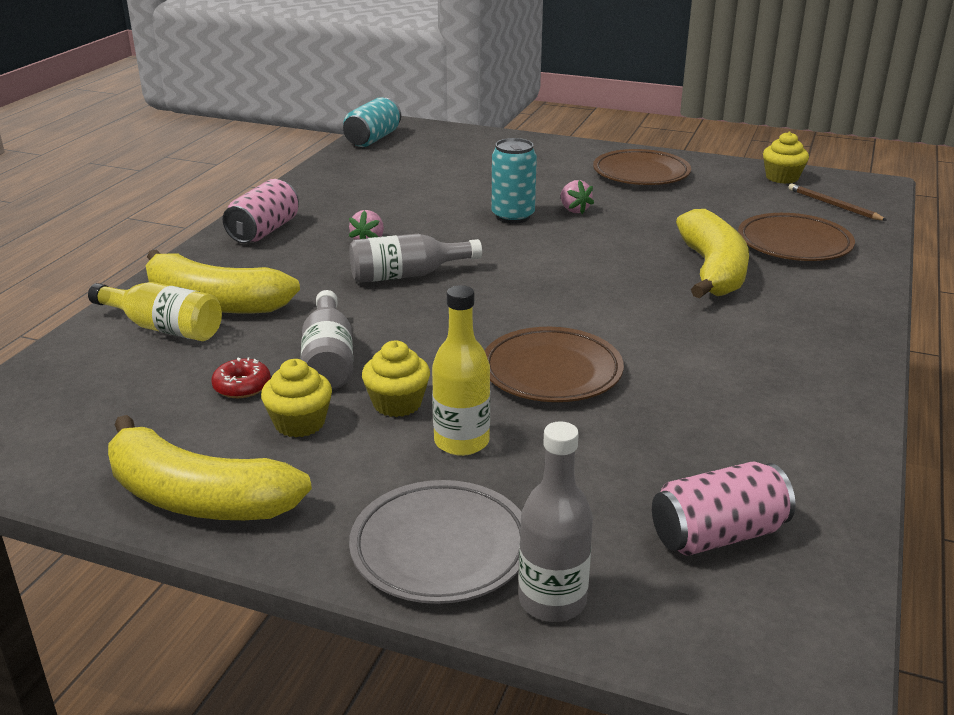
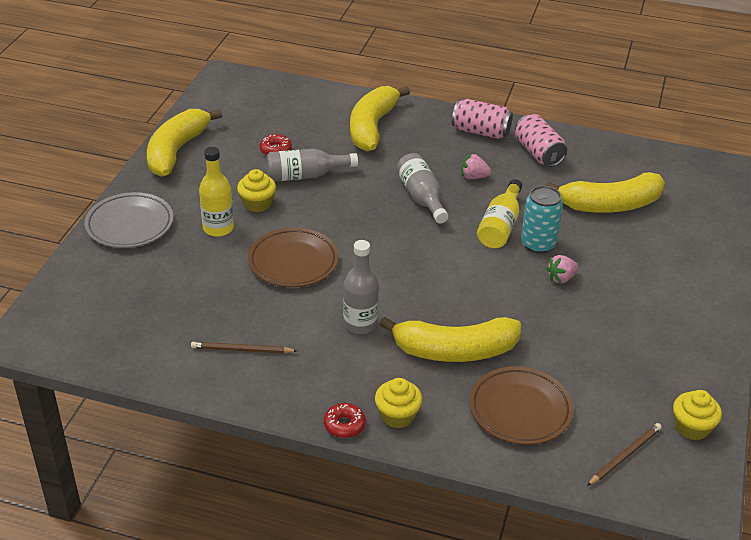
camera: 85 degrees right, 10 degrees up
(163, 328) = (339, 115): yellow bottle -> yellow bottle (500, 226)
(300, 423) = (238, 173): yellow cupcake -> yellow cupcake (397, 415)
(373, 139) = (690, 162): turquoise can -> none
(442, 178) = (610, 205): none -> yellow banana
(552, 601) = (87, 259): grey bottle -> grey bottle (360, 324)
(641, 173) = (665, 324): brown plate -> none
(717, 535) = (127, 318): pink can -> pink can (538, 153)
(760, 415) = (241, 350): none -> brown pencil
(869, 340) = (344, 425): none -> red donut

